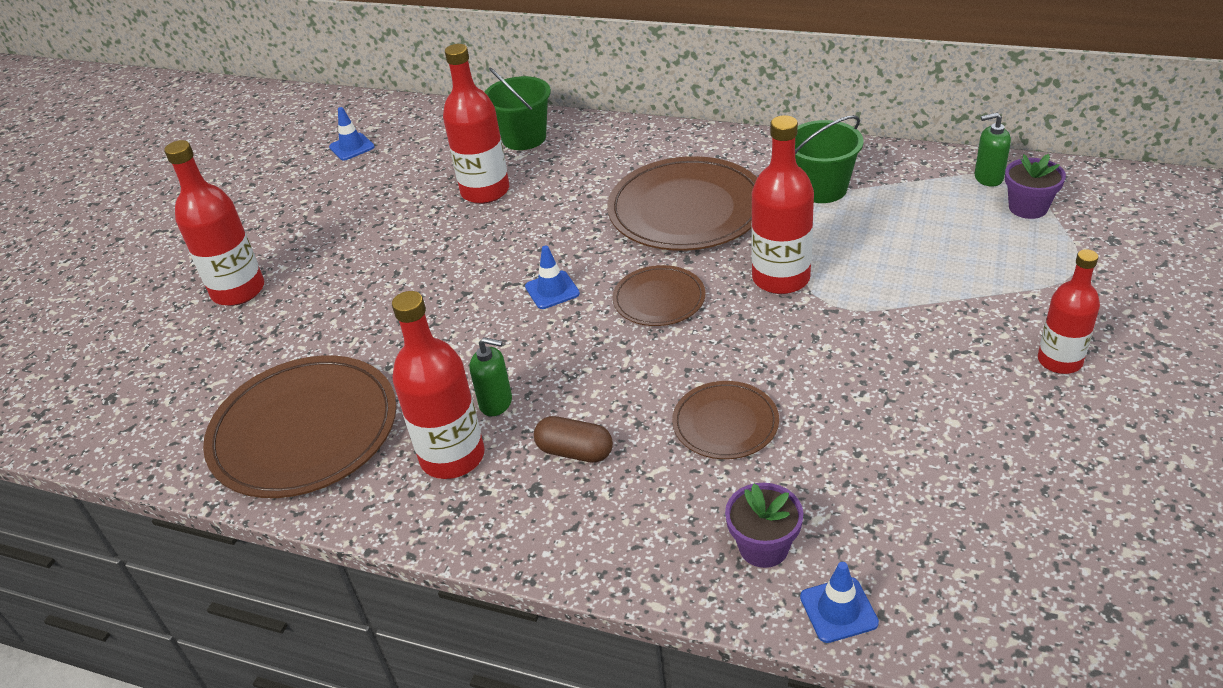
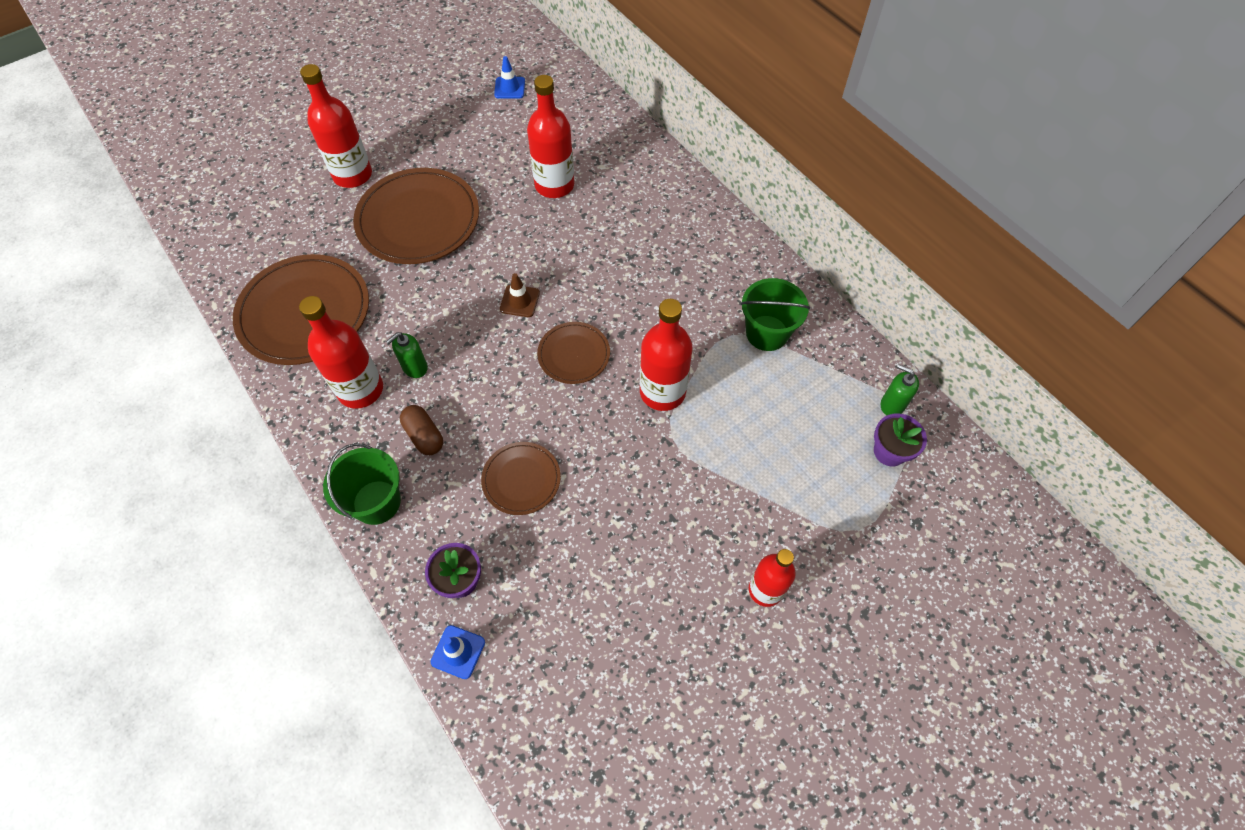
camera: 30 degrees right, 20 degrees up
(496, 403) = (414, 367): green soap dispenser -> green soap dispenser turned 90 degrees clockwise
(524, 138) = (620, 150): green bucket -> green bucket (376, 502)
(552, 290) = (519, 301): blue traffic cone -> brown traffic cone
(686, 209) = (661, 289): brown plate -> brown plate (418, 220)

